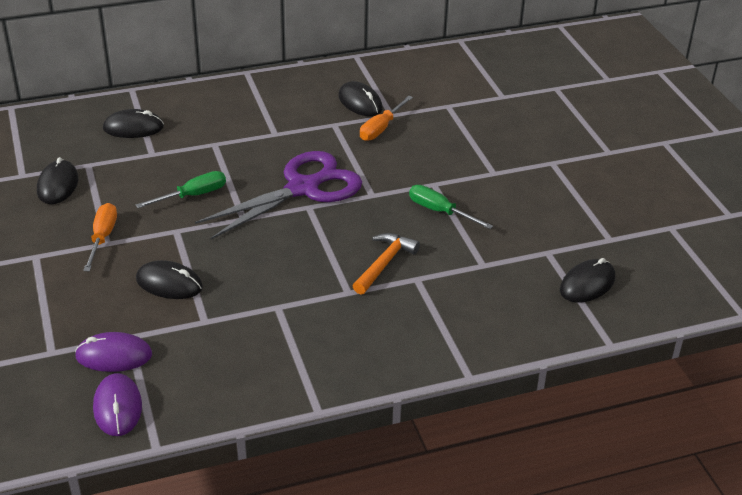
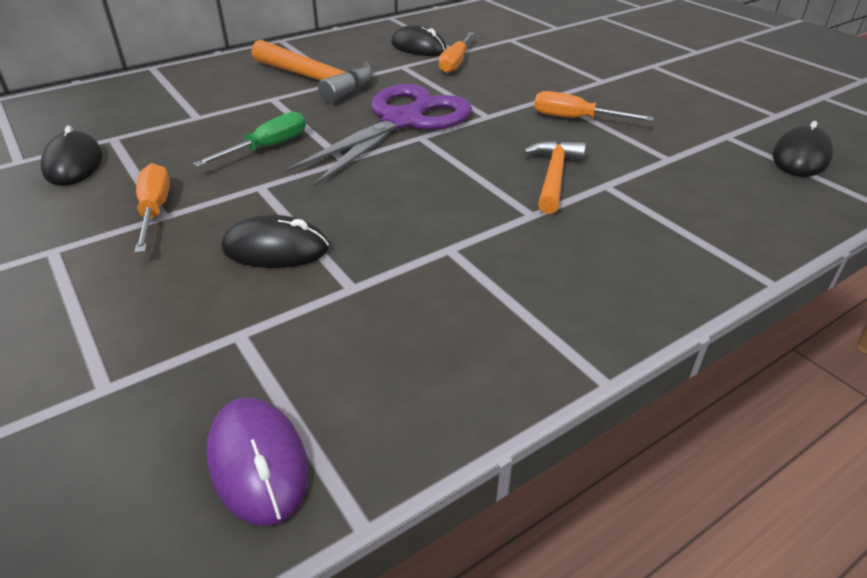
camera: 15 degrees left, 0 degrees up
(114, 356) = (222, 370): purple mouse -> none
(133, 128) = (164, 97): black mouse -> none
(256, 129) = (316, 80): none -> orange hammer
(440, 211) = (576, 119): green screwdriver -> orange screwdriver

